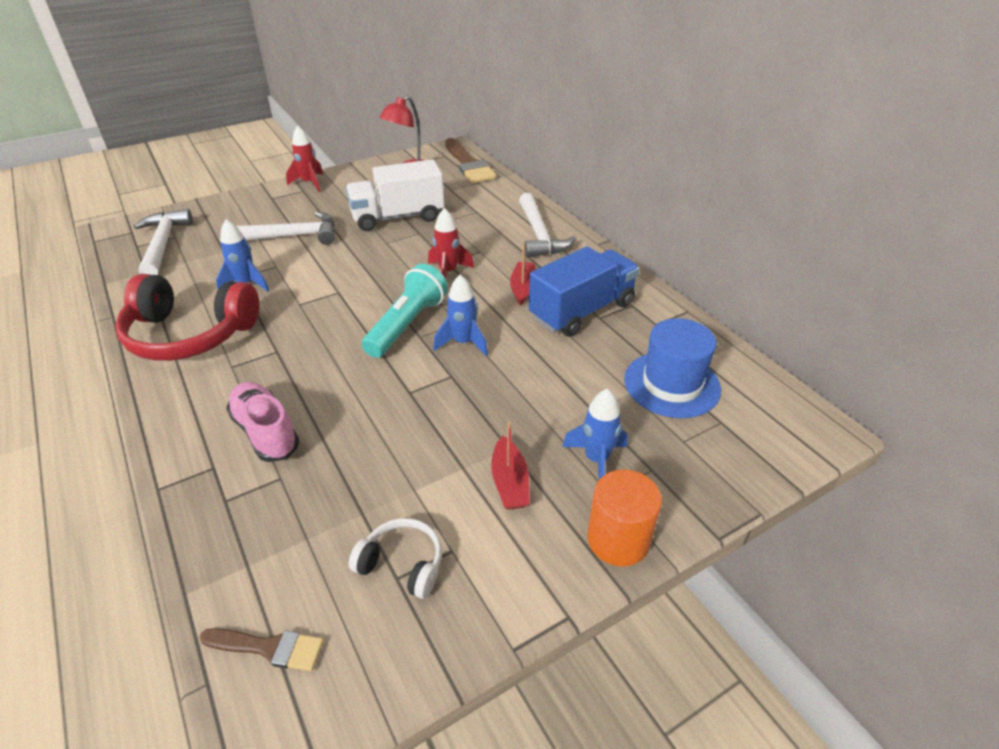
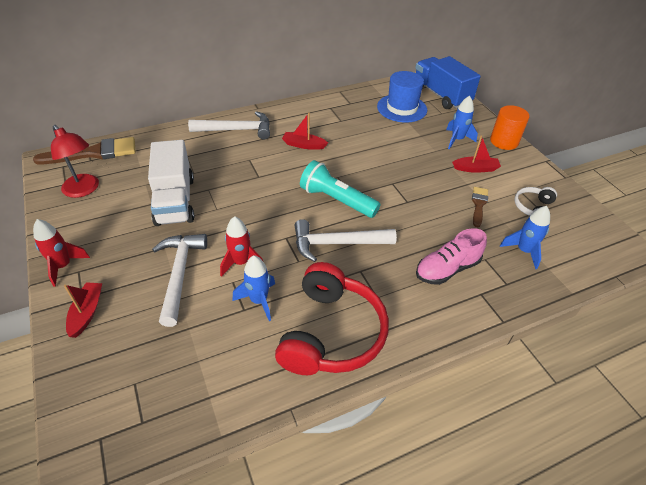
camera: 85 degrees left, 5 degrees up
(163, 244) = (149, 392): white hammer -> white hammer (337, 243)
(254, 203) = (87, 312): none -> red boat
(269, 648) = (591, 254): brown brush -> brown brush (478, 204)
(448, 272) = (274, 177): red rocket -> red rocket (241, 263)
(463, 342) = (360, 176): blue rocket -> blue rocket (523, 251)
(582, 311) = (334, 126): blue truck -> blue truck (441, 95)

